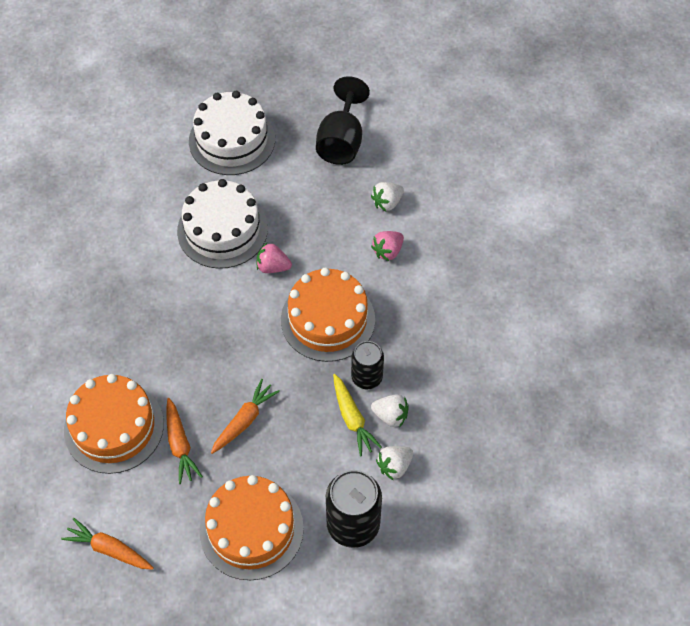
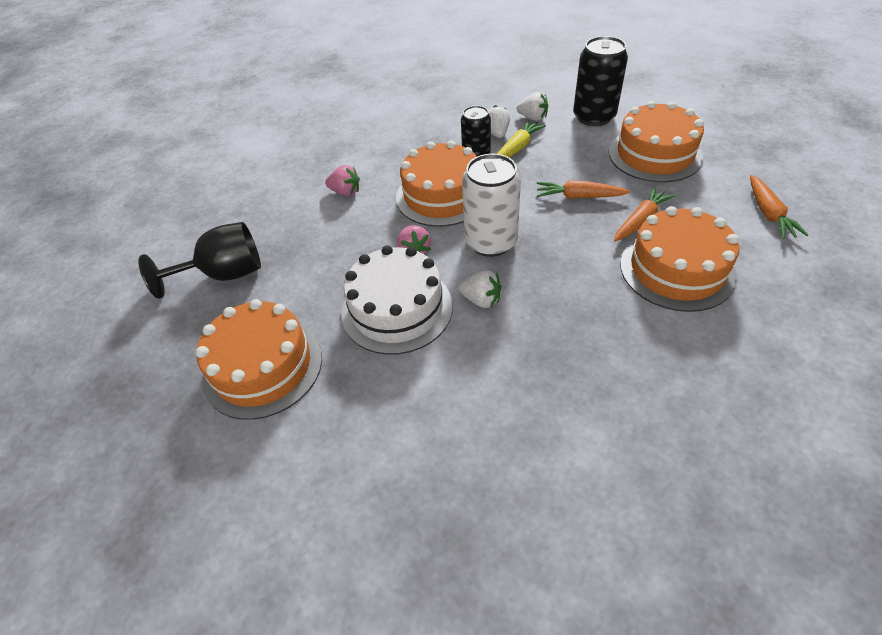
camera: 115 degrees left, 10 degrees down
(232, 140) = (263, 366): white cake -> orange cake
(242, 322) = (491, 242): none -> white can
(387, 202) = (290, 213): white strawberry -> white strawberry (481, 300)

